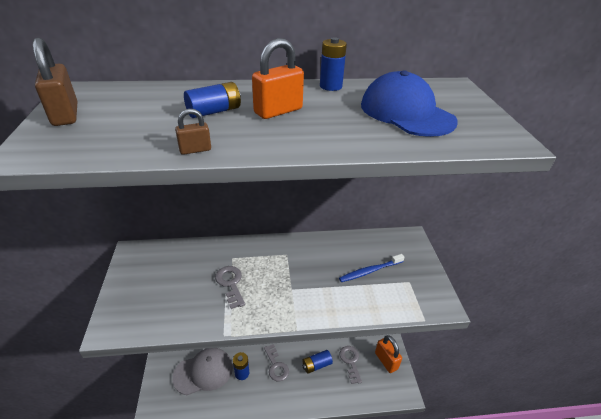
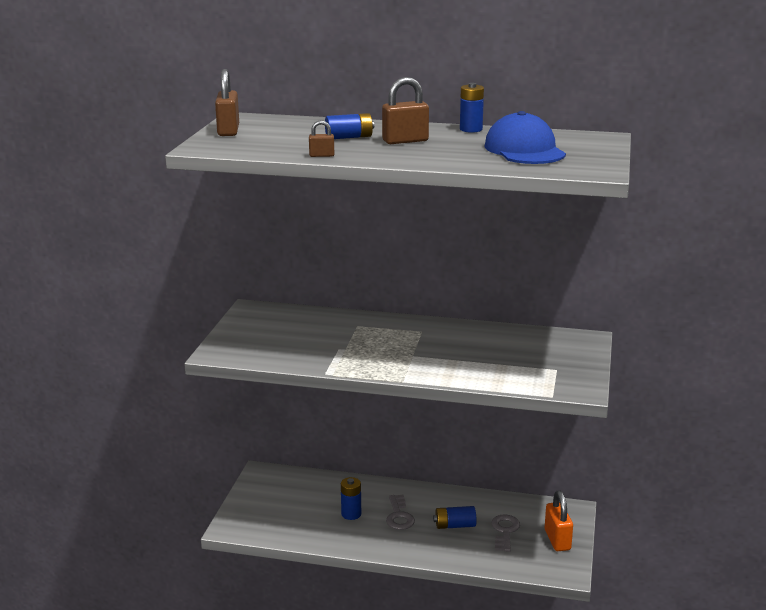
camera: 20 degrees right, 15 degrees down
(203, 372) = (302, 504): grey cap -> none
(230, 284) = (347, 343): grey key -> none
(278, 111) = (405, 141): orange padlock -> brown padlock
(370, 271) = (514, 356): blue toothbrush -> none

